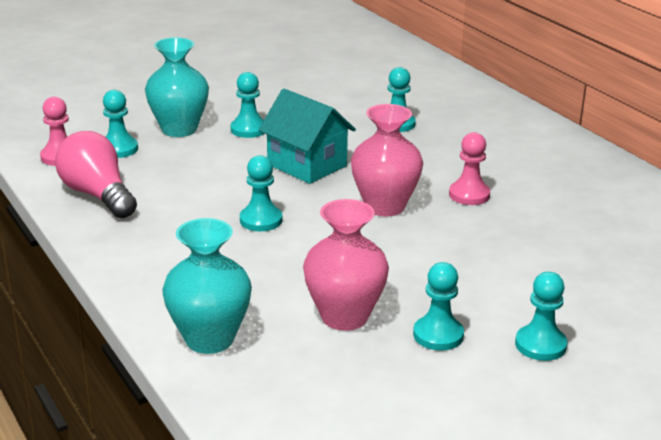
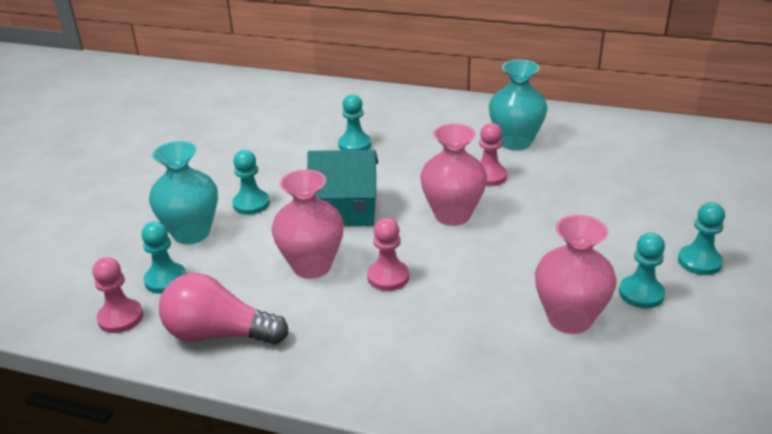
camera: 40 degrees left, 5 degrees up
(209, 339) = (518, 403): turquoise vase -> turquoise vase (515, 142)
(221, 187) = (312, 266): none -> pink vase
(261, 220) = (388, 277): turquoise pawn -> pink pawn

